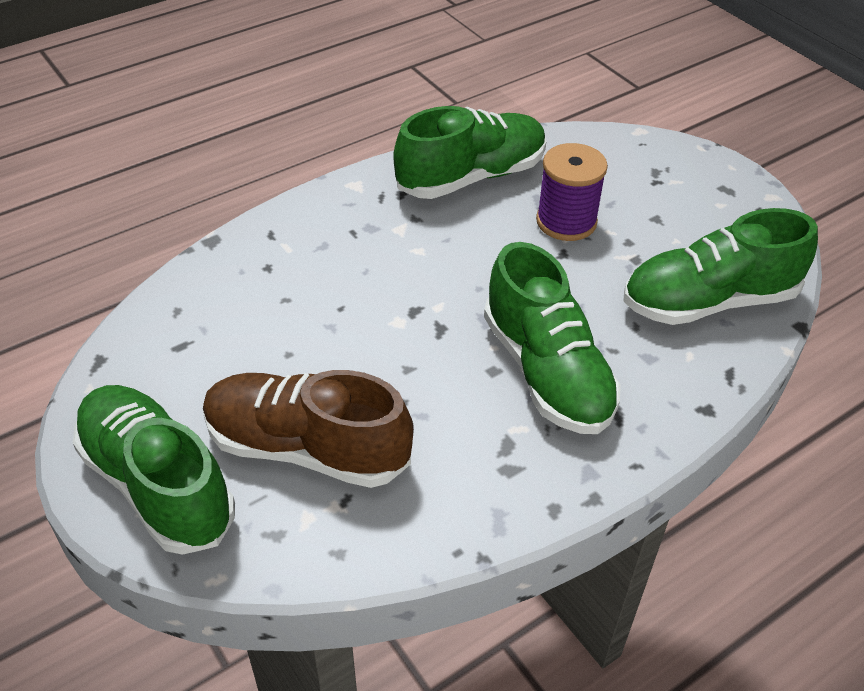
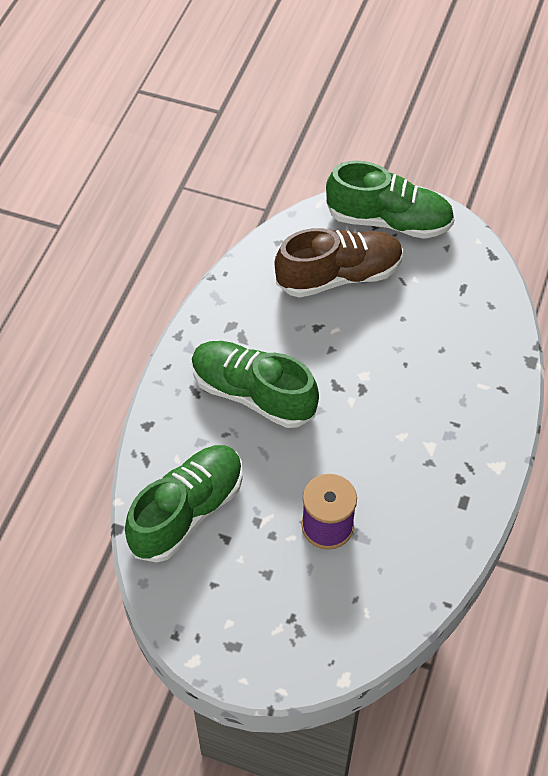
camera: 145 degrees right, 10 degrees up
(471, 177) = (427, 528): green shoe -> none

